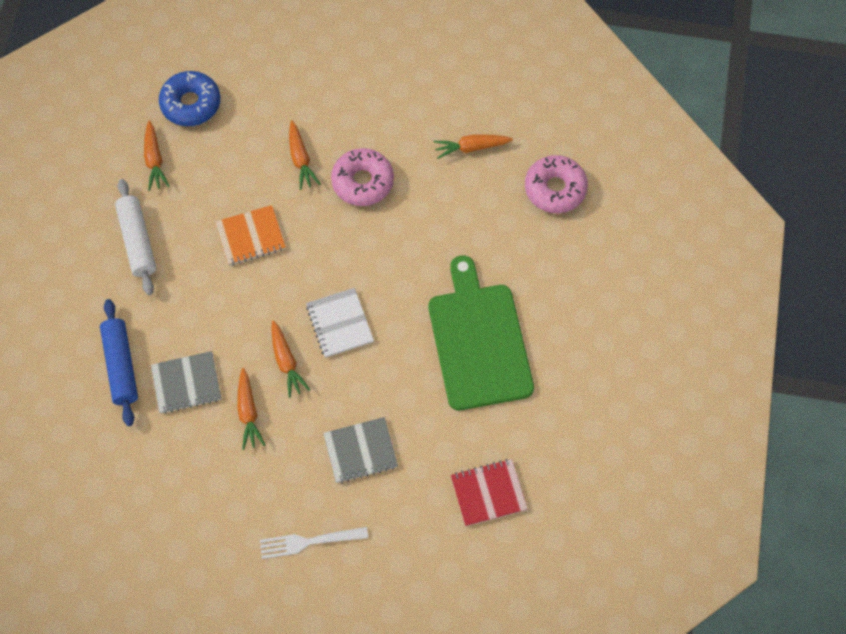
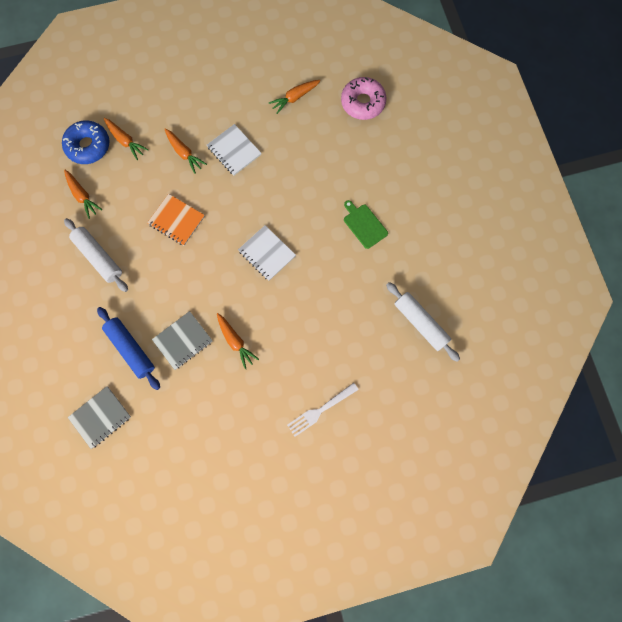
camera: 25 degrees left, 10 degrees up
(250, 237) = (176, 220): orange notebook -> orange notebook turned 75 degrees clockwise
(286, 362) = (244, 295): orange carrot -> orange carrot (125, 141)
(360, 451) = (324, 333): grey notebook -> grey notebook (100, 417)
(362, 182) = (234, 151): pink donut -> white notebook
(479, 341) = (364, 225): green cutting board -> green cutting board, size x0.46
(488, 493) = (420, 323): red notebook -> white rolling pin

